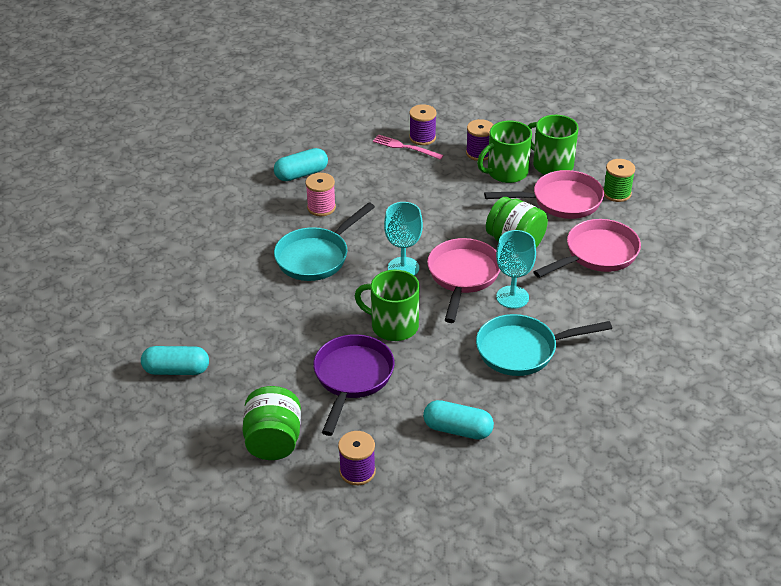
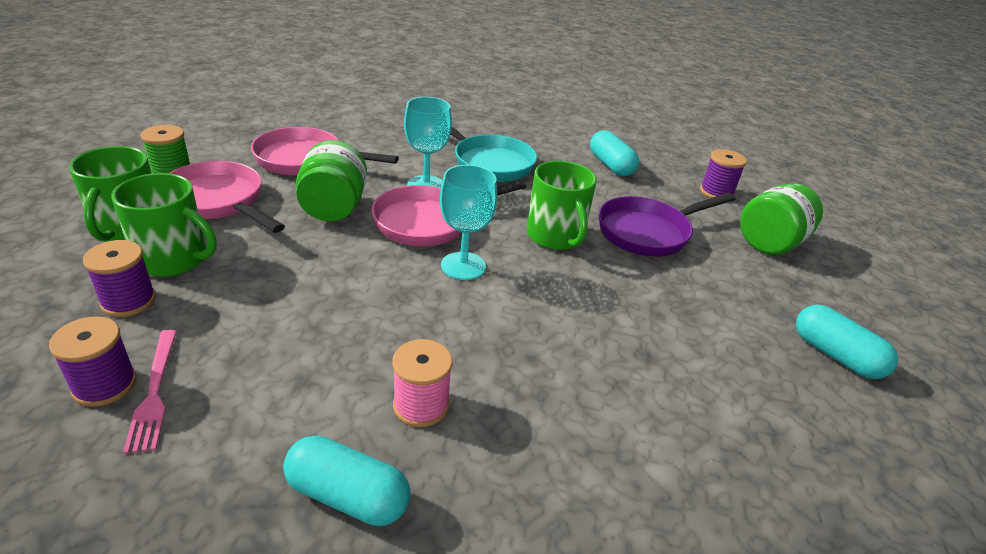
camera: 135 degrees left, 5 degrees down
(316, 257) = (529, 347): turquoise pan -> none

